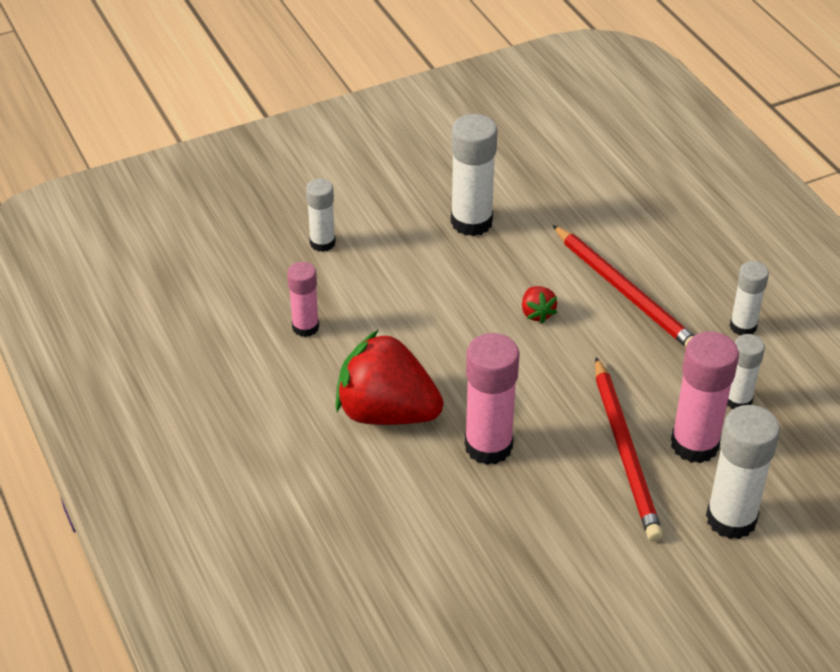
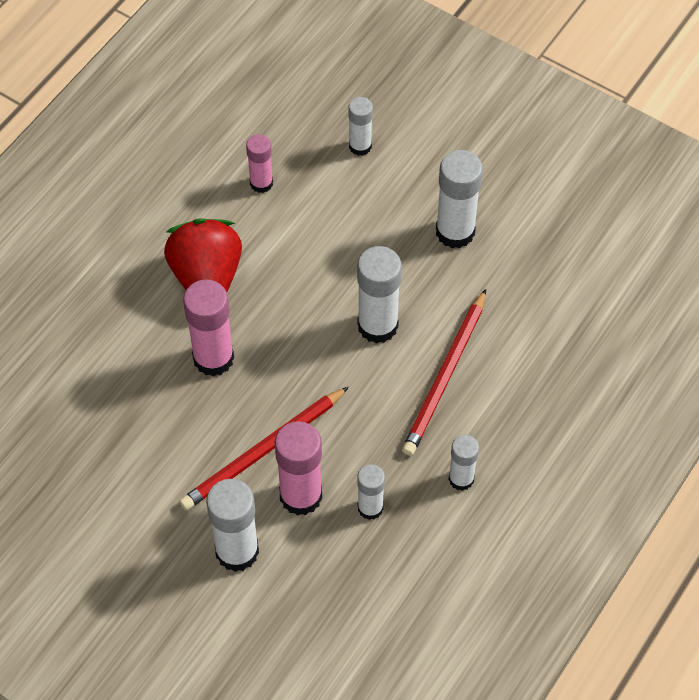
camera: 60 degrees right, 15 degrees up
(537, 313) = (377, 326): red strawberry -> white glue stick

